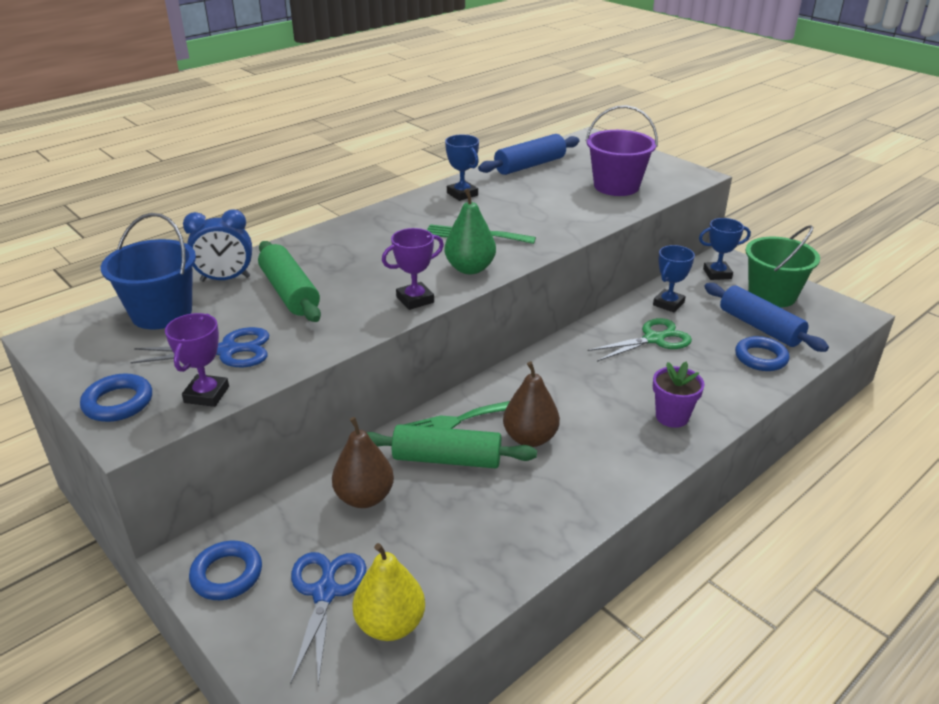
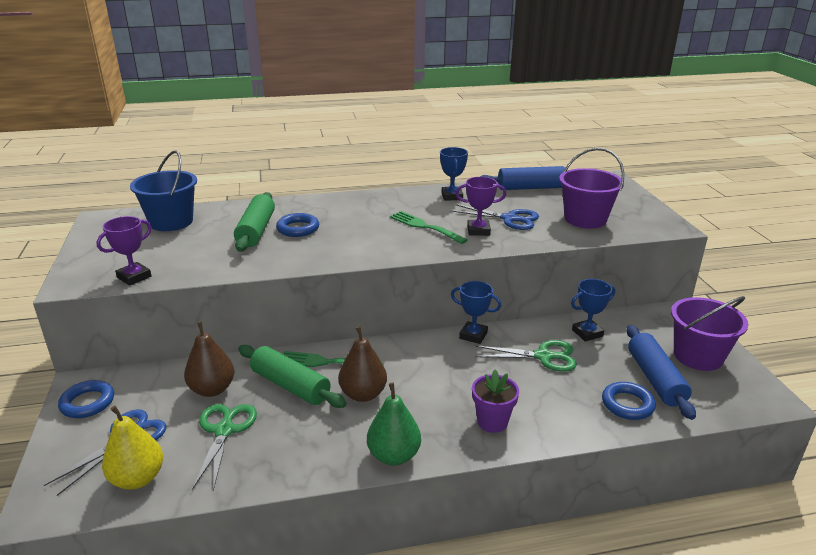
camera: 30 degrees right, 5 degrees down
(118, 403) = (86, 266): blue ring -> blue ring (298, 229)
(225, 279) = (230, 212): blue clock -> none
(227, 351) = (177, 255): blue scissors -> blue scissors (510, 219)
(415, 299) = (328, 258): purple trophy -> purple trophy (478, 231)
(428, 533) = (224, 430): none -> green scissors
(470, 268) = (392, 248): green pear -> green pear (394, 455)
(717, 274) = (661, 323): blue trophy -> blue trophy (473, 335)
(772, 295) = (698, 356): green bucket -> purple bucket

